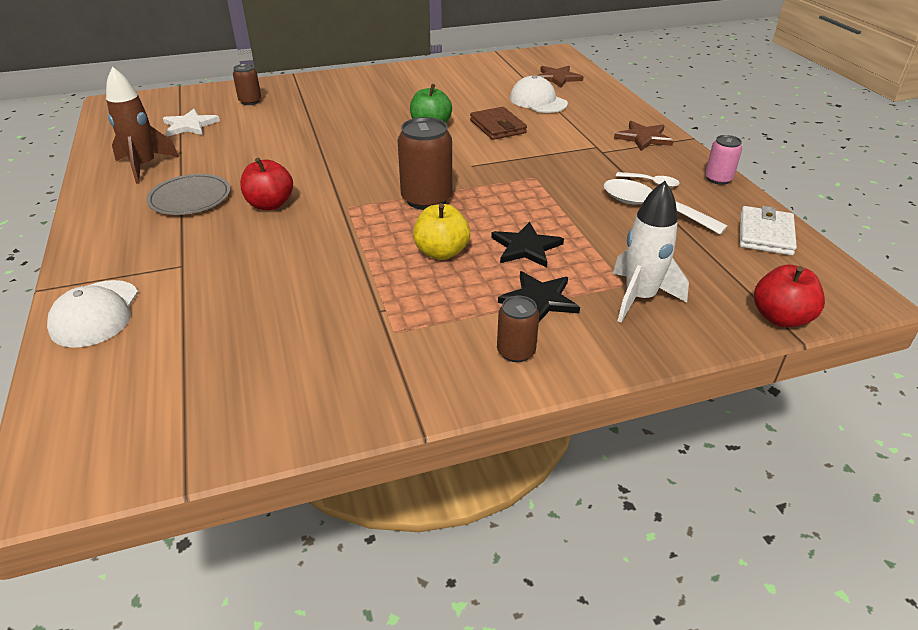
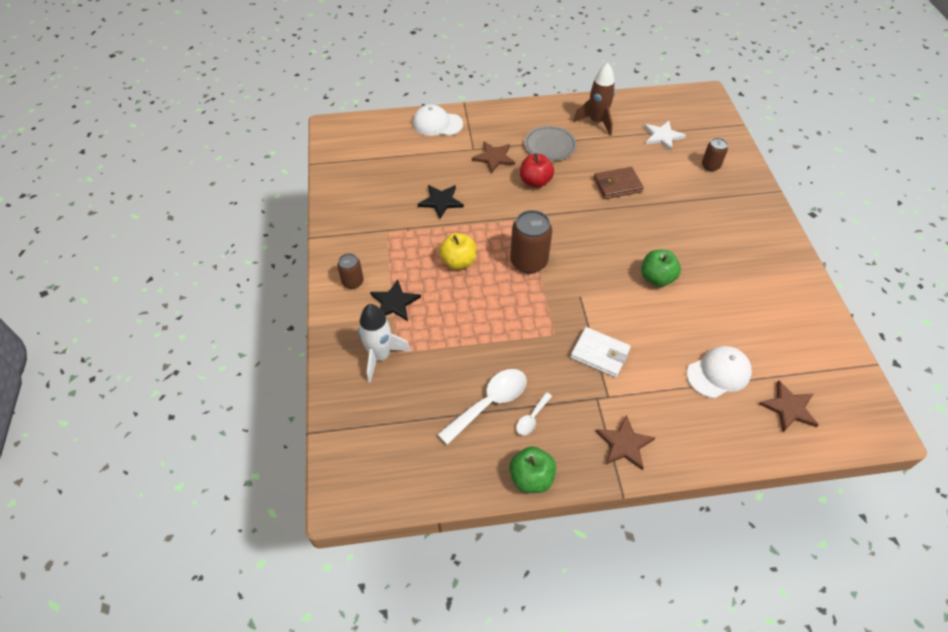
camera: 100 degrees right, 15 degrees up
(210, 243) = (494, 158): none -> brown star
(498, 127) = (655, 327): brown wallet -> brown wallet (617, 185)
(526, 247) = (453, 307): black star -> black star (441, 201)
(718, 179) = (531, 478): pink can -> green apple
(765, 234) = (433, 473): white wallet -> white wallet (600, 354)
(780, 318) = (335, 431): red apple -> none

